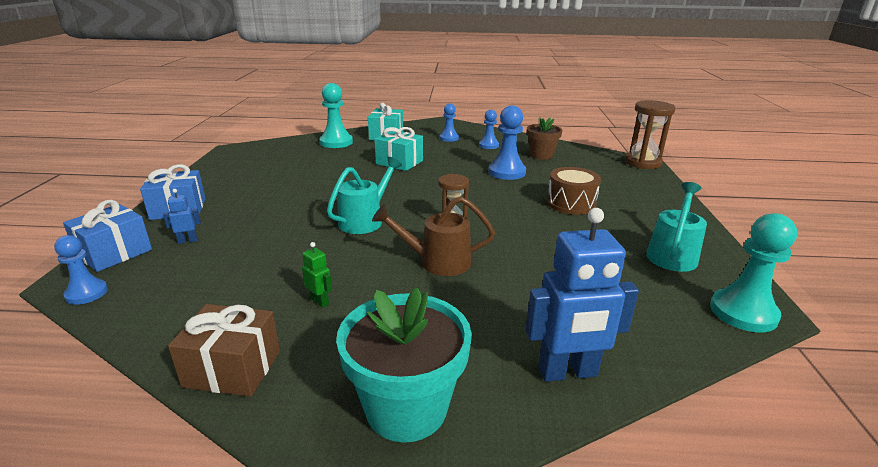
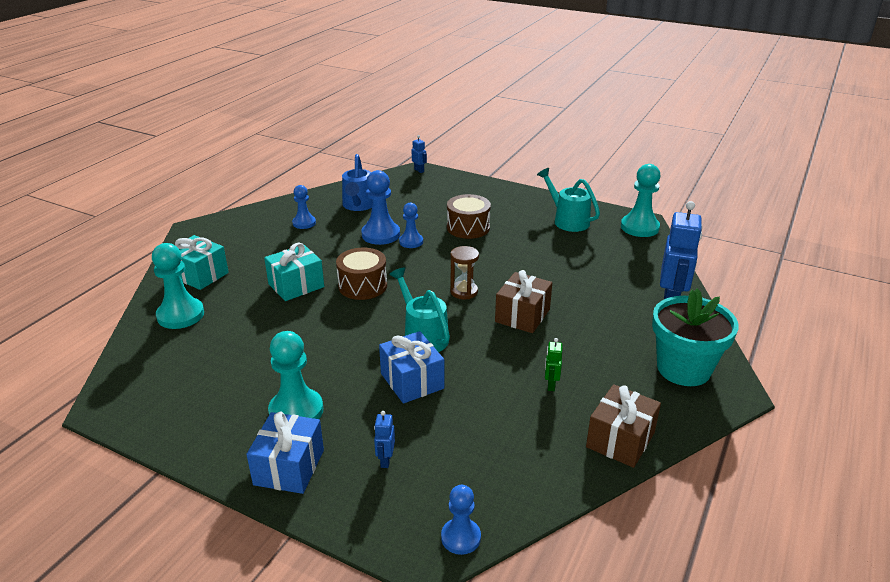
camera: 65 degrees left, 5 degrees up
(114, 253) = (377, 521): blue gift -> blue gift (412, 381)
(242, 197) = (296, 411): none -> turquoise pawn
(320, 301) = (551, 385): green robot -> green robot turned 60 degrees counterclockwise
(420, 183) = (362, 286): none -> brown drum
(437, 262) = (522, 315): brown watering can -> brown gift
(449, 138) = (256, 238): blue pawn -> blue pawn (411, 242)
(541, 155) = (358, 206): brown flower pot -> blue watering can
(642, 162) = (419, 170): brown hourglass -> blue robot

